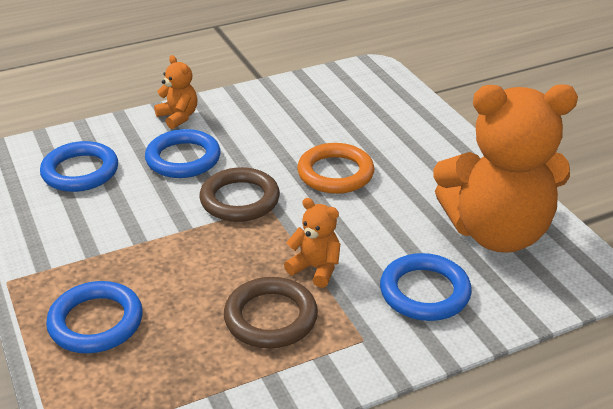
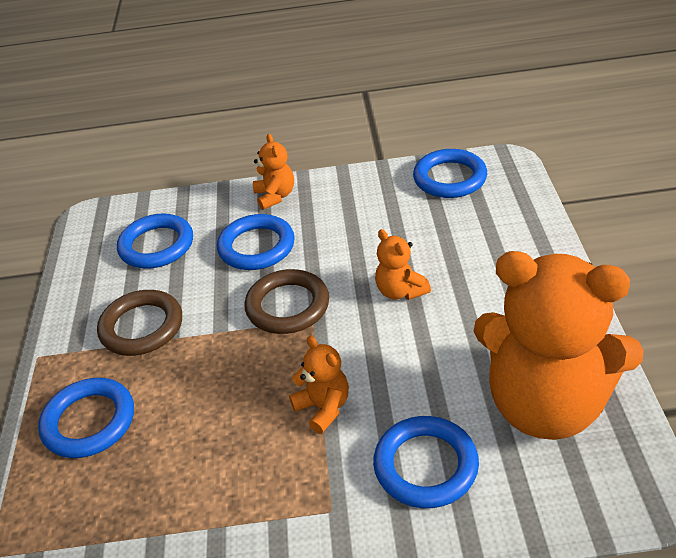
camera: 25 degrees right, 5 degrees up
(270, 317) = (250, 458): brown ring -> brown ring (142, 327)
(332, 84) = (450, 178): none -> blue ring
(335, 173) = (400, 291): orange ring -> orange teddy bear

